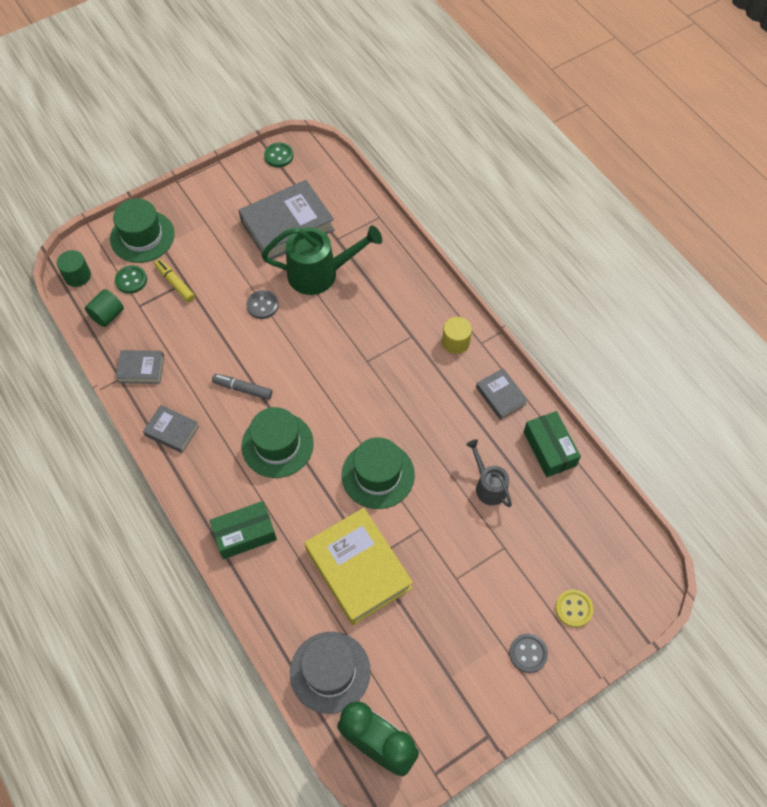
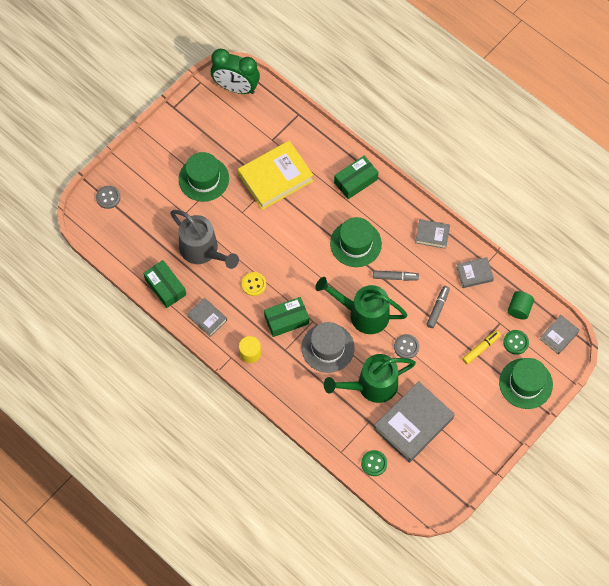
camera: 165 degrees right, 5 degrees up
(77, 276) = (559, 336): green cylinder -> grey book
(175, 283) = (481, 348): yellow marker -> yellow marker turned 75 degrees counterclockwise
(205, 339) = (437, 308): none -> grey marker
(279, 156) = (446, 493): green button -> green button (374, 463)
(301, 355) = (362, 313): none -> green watering can
(330, 672) = (275, 117): grey hat -> grey hat (328, 347)
(358, 568) = (275, 178): yellow book -> yellow book turned 75 degrees counterclockwise
(378, 475) = (280, 240): green hat -> green hat (203, 179)
(399, 370) = (286, 320): none -> green box
(488, 485) = (203, 251): grey watering can -> grey watering can, size x1.75
(528, 653) = (158, 155): grey button -> grey button (108, 197)
(573, 609) = (133, 187): yellow button -> yellow button (253, 284)

